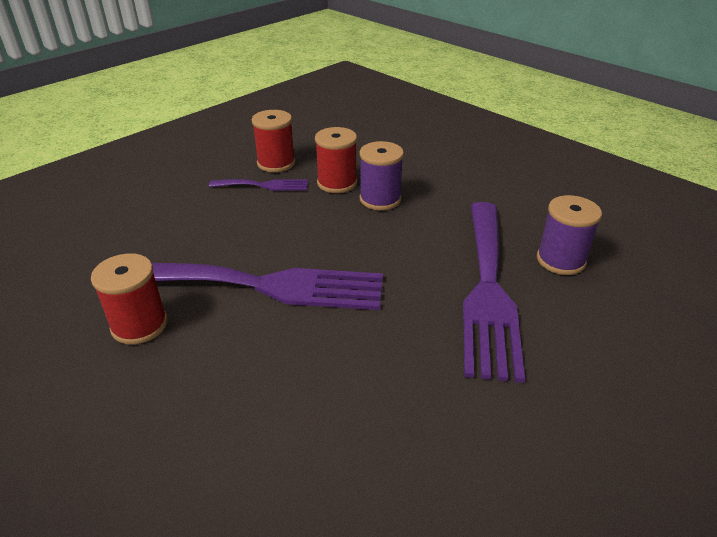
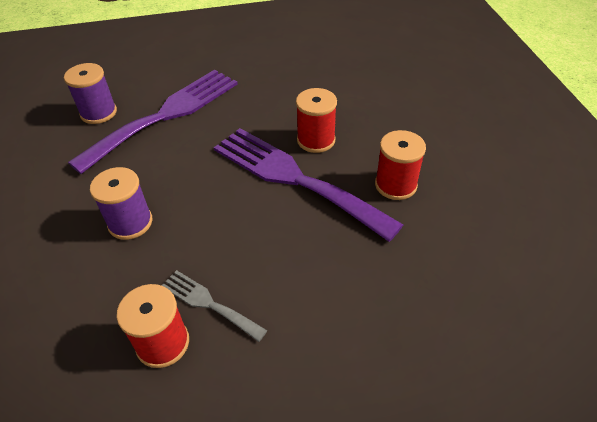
camera: 145 degrees left, 10 degrees up
(264, 185) = (209, 303): purple fork -> grey fork
(337, 183) = (139, 267): red spool -> red spool (316, 140)

